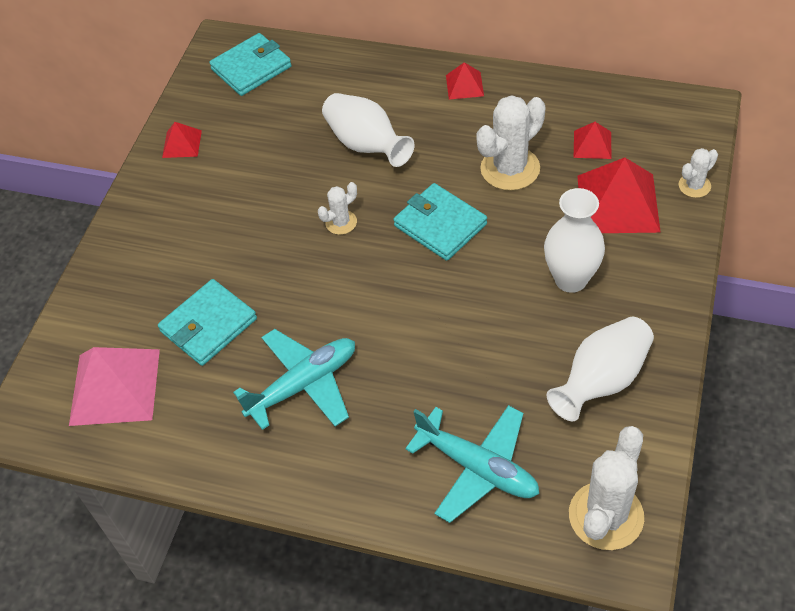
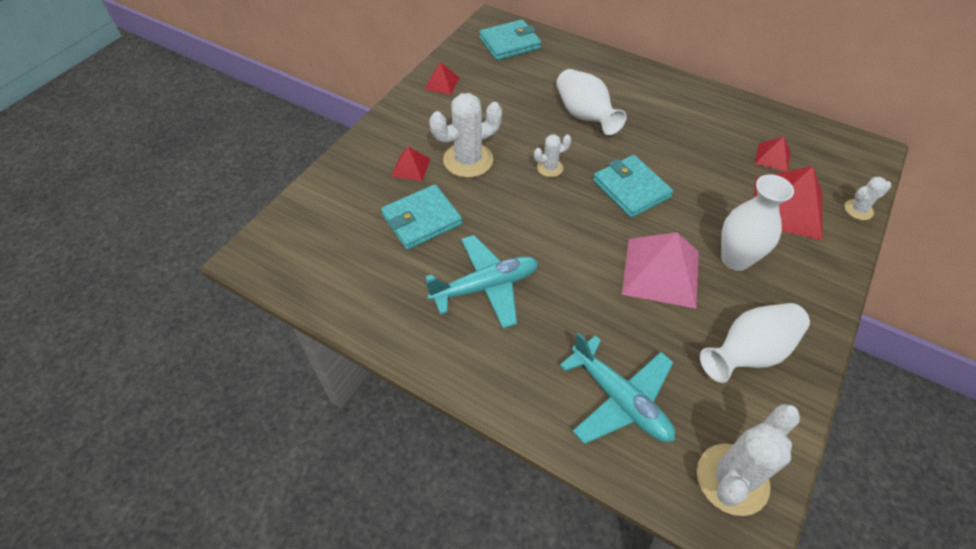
camera: 10 degrees right, 0 degrees up
(115, 387) = (333, 248): pink pyramid -> pink pyramid (661, 272)
(464, 85) = (674, 90): red pyramid -> red pyramid (411, 167)
(510, 169) = (699, 160): white cactus -> white cactus (468, 160)

